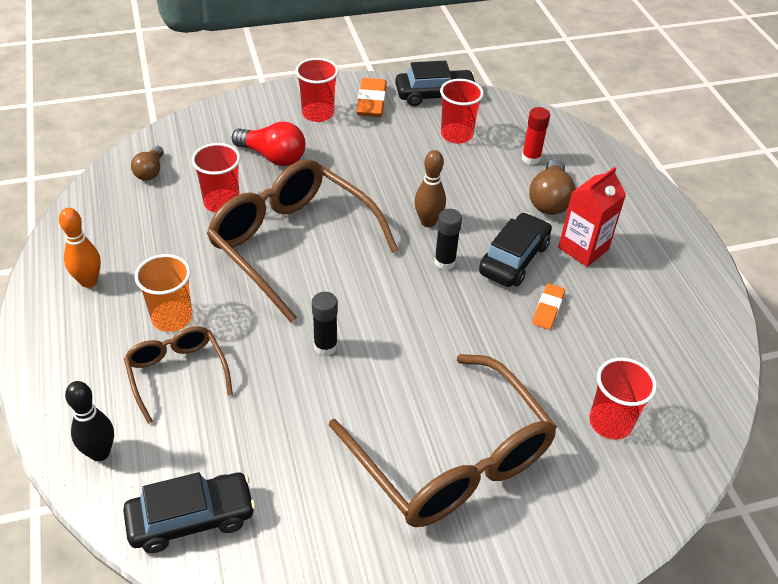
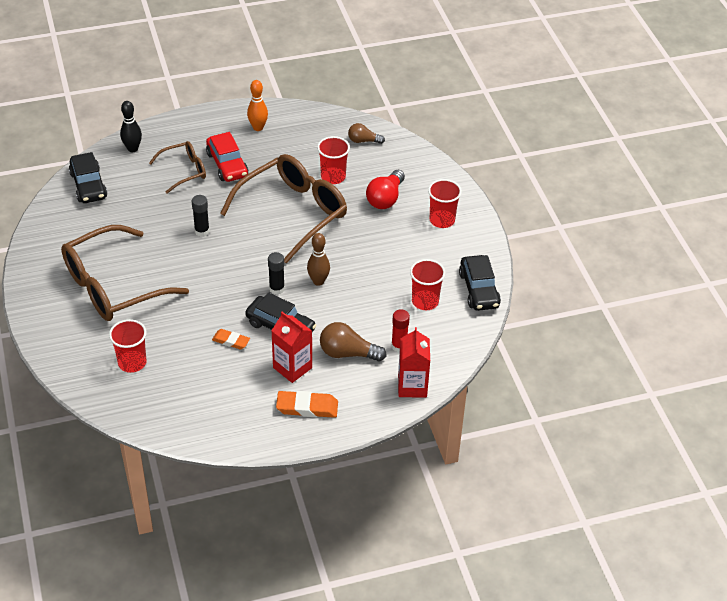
camera: 90 degrees right, 0 degrees up
(172, 318) = (227, 164): orange cup -> red car
(371, 102) = (463, 251): orange eraser -> orange eraser (307, 407)
(590, 152) = (412, 386): none -> red carton

